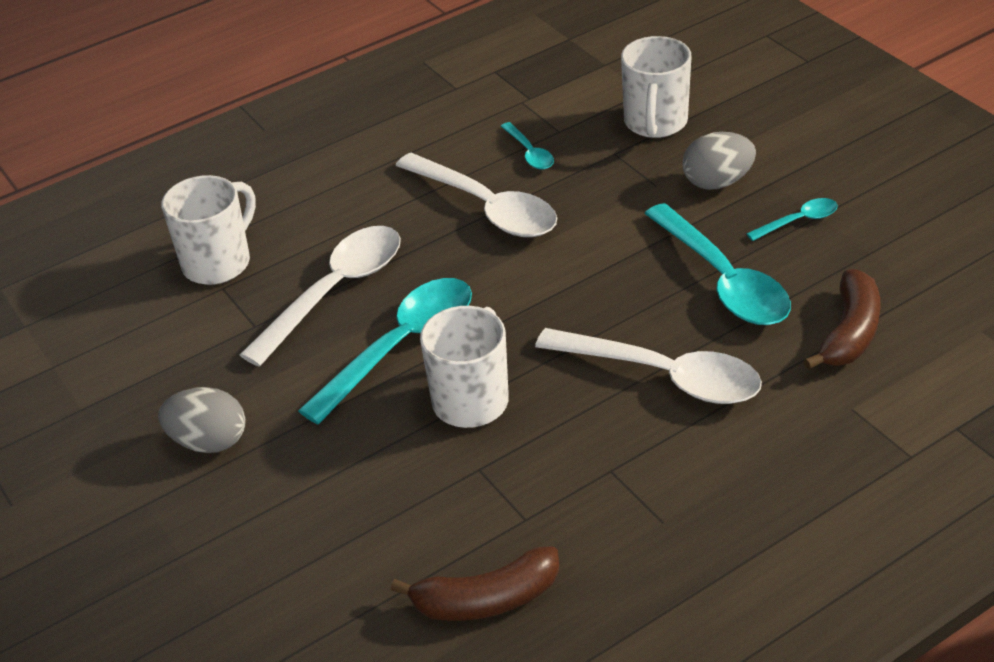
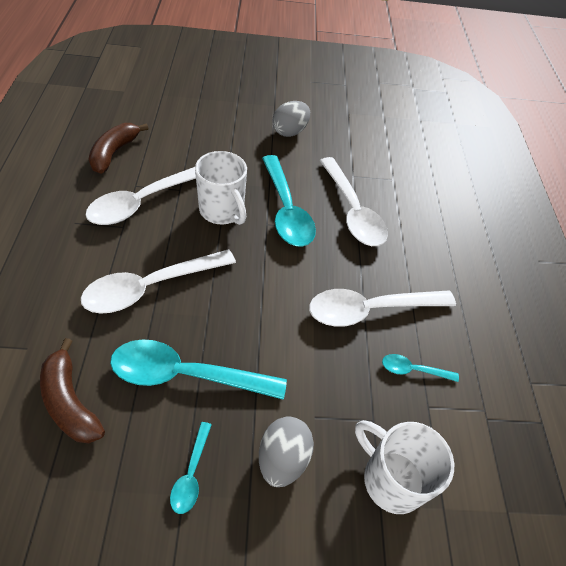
camera: 115 degrees right, 10 degrees up
(218, 262) = (415, 186): white mug -> none
(545, 485) = (143, 202): none -> white spoon

